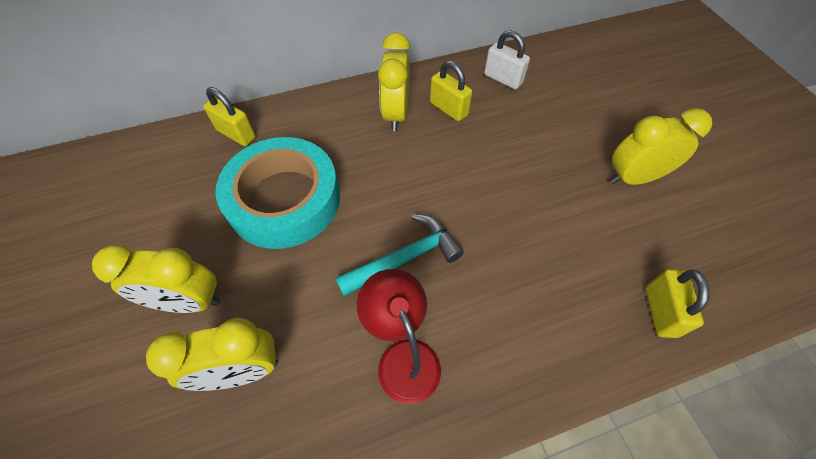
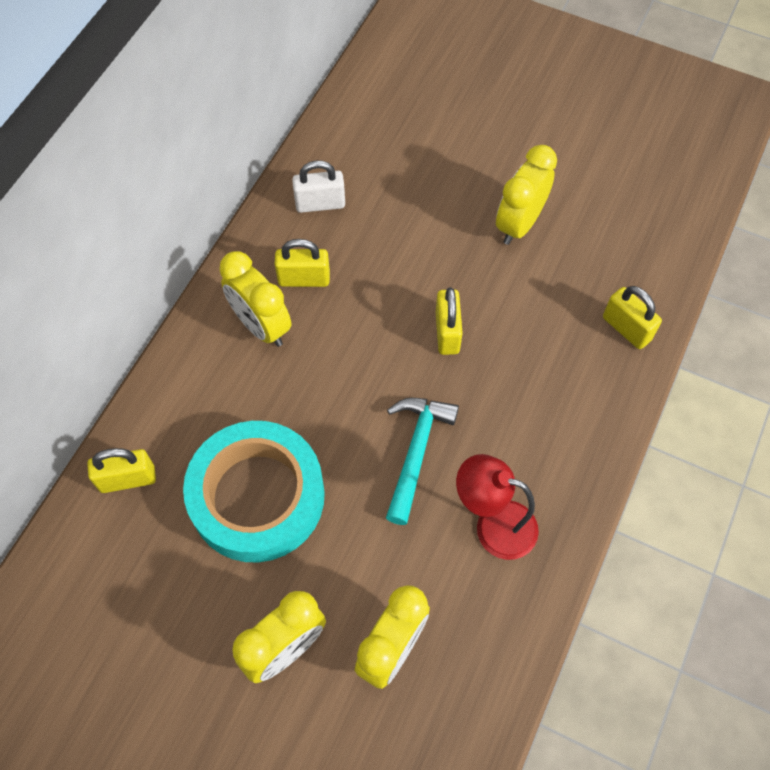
camera: 45 degrees left, 5 degrees up
(508, 204) = (447, 332): none -> yellow padlock

